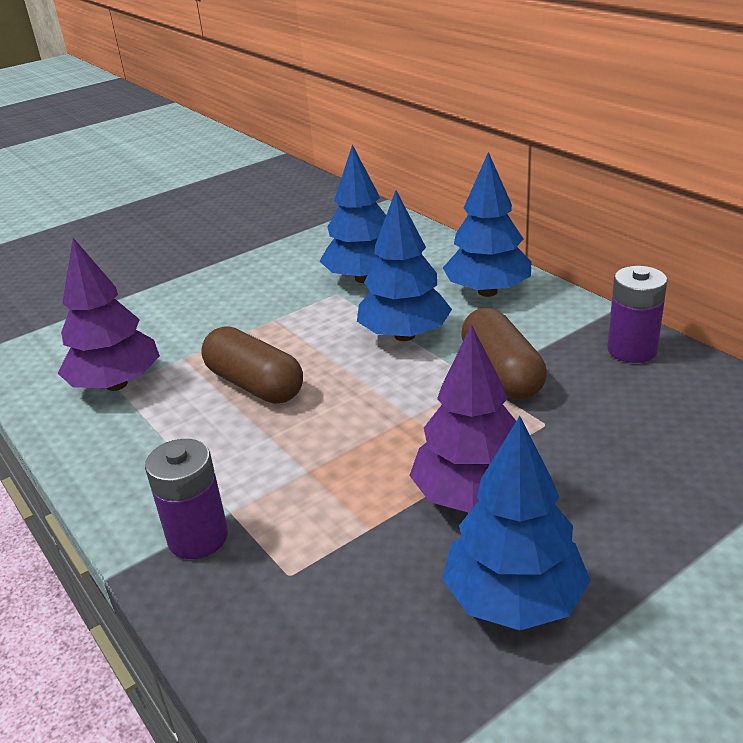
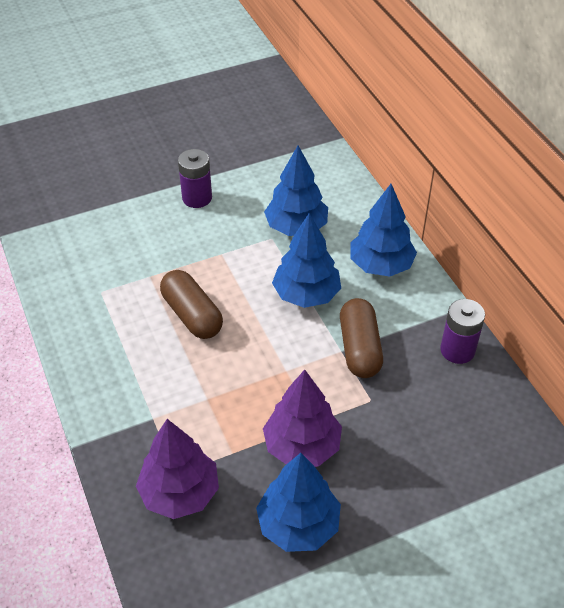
camera: 10 degrees right, 15 degrees up
(116, 384) = (101, 290): purple tree -> purple tree (180, 493)
(198, 537) = (129, 432): purple battery -> purple battery (197, 198)

